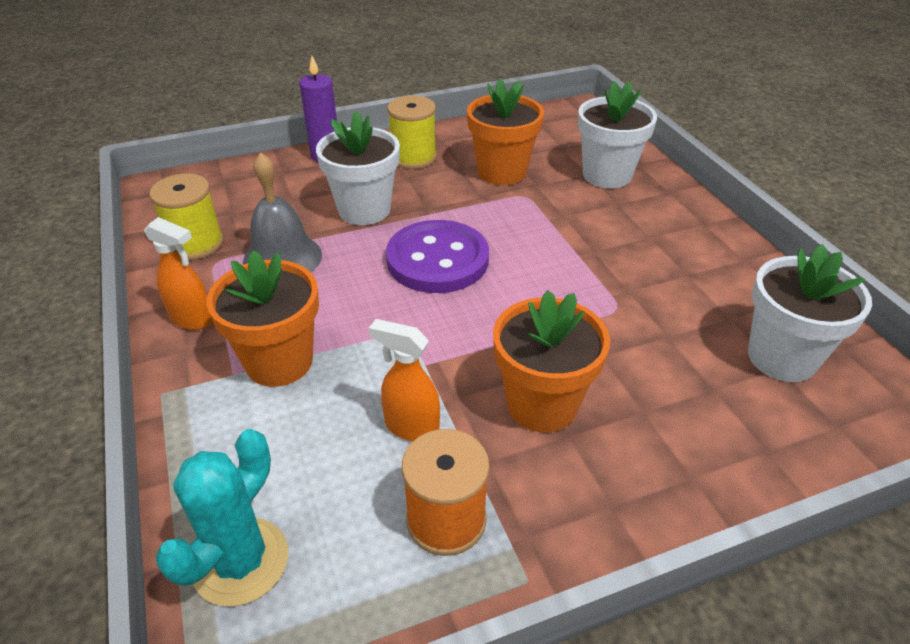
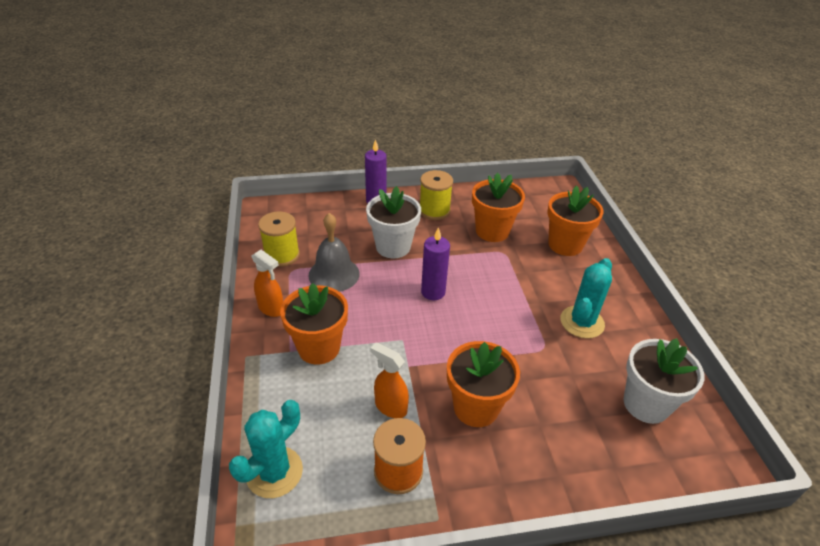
camera: 10 degrees right, 0 degrees up
(437, 260) = (433, 292): purple button -> purple candle
(607, 175) = (565, 244): white flower pot -> orange flower pot
(659, 267) = (582, 322): none -> turquoise cactus

